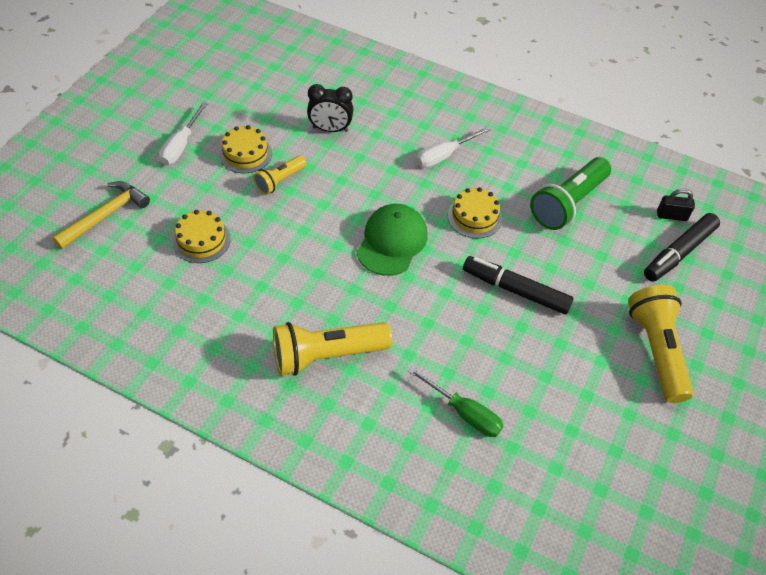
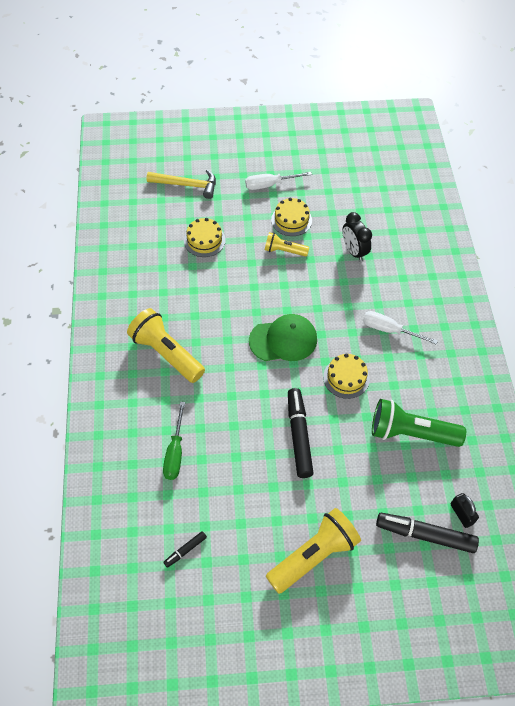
camera: 60 degrees right, 5 degrees up
(591, 464) = (185, 550): none -> black marker

